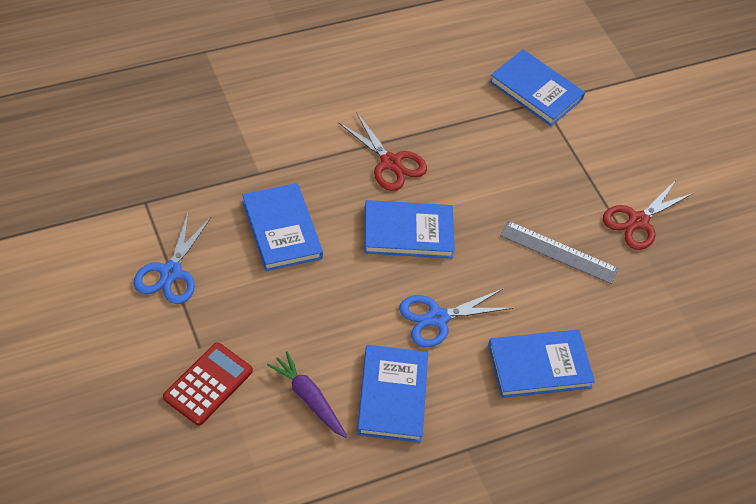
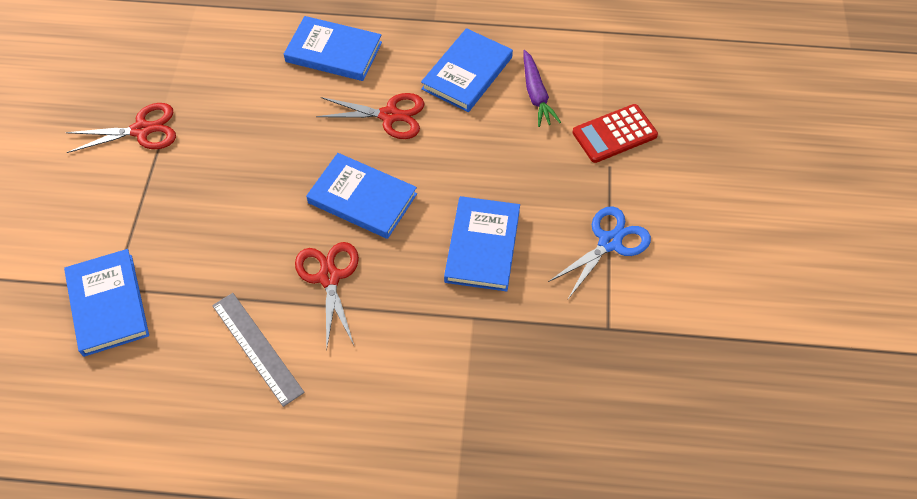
camera: 145 degrees left, 5 degrees up
(437, 318) = (389, 115): blue scissors -> red scissors
(558, 252) = (239, 130): grey ruler -> grey ruler (257, 348)

